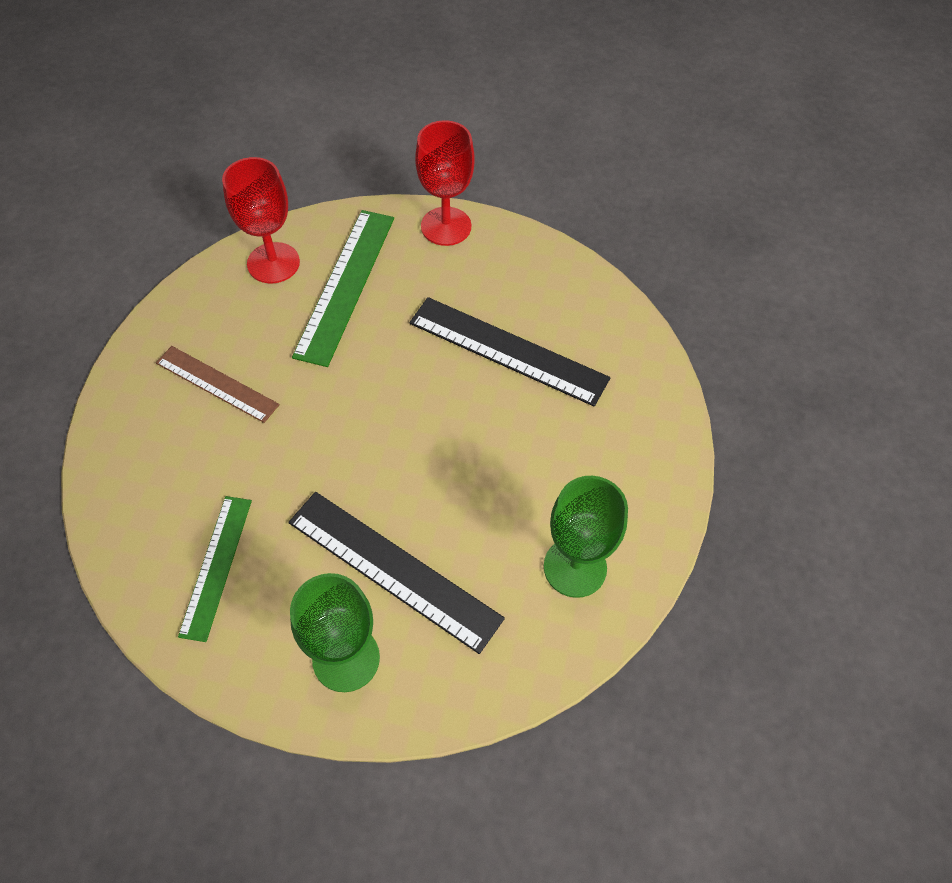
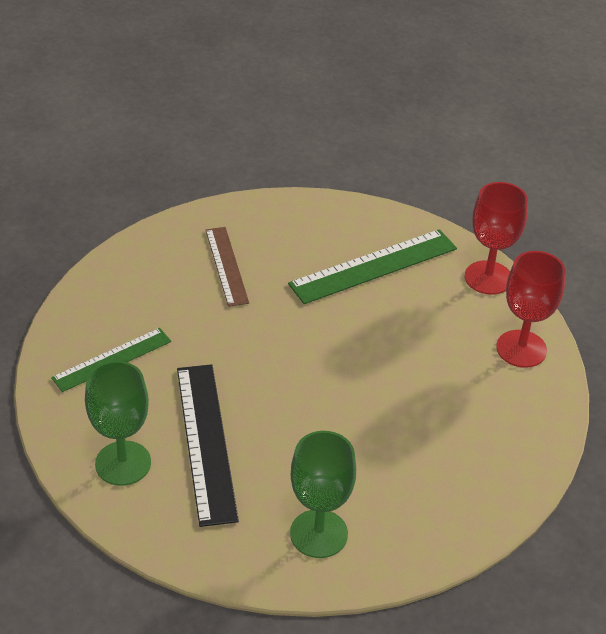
camera: 45 degrees right, 15 degrees down
(273, 263) = (342, 223): red goblet -> red goblet (521, 349)
(508, 350) = (436, 380): black ruler -> none

